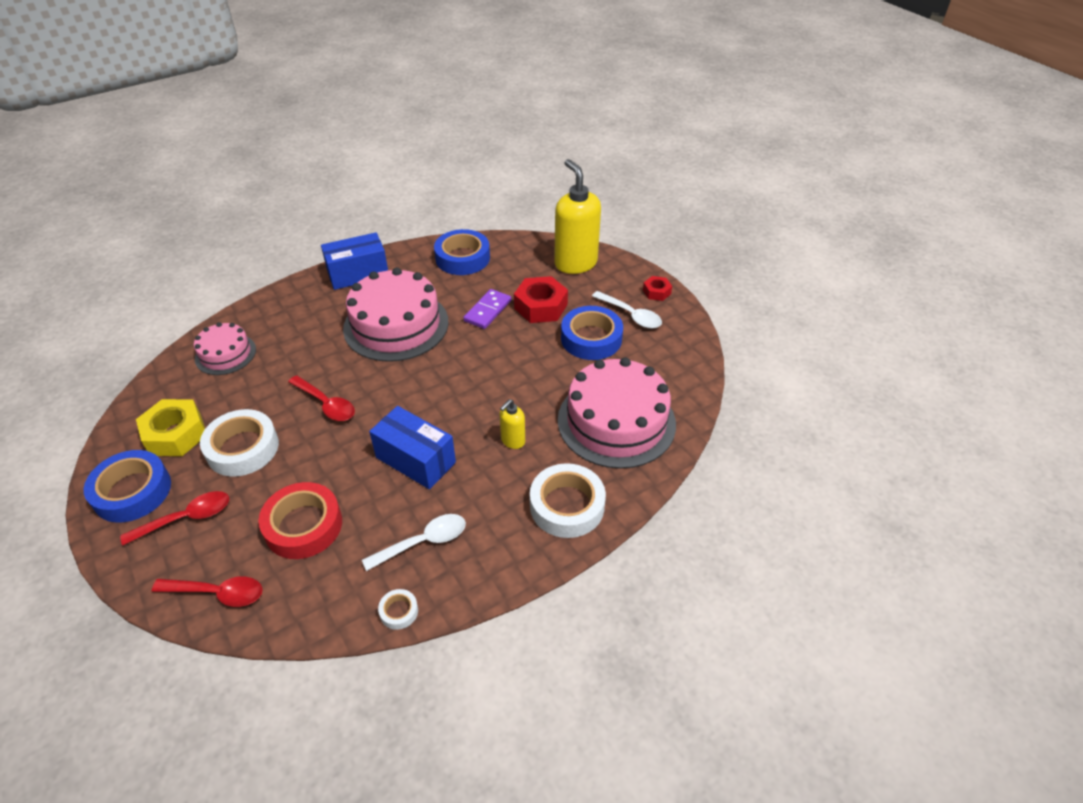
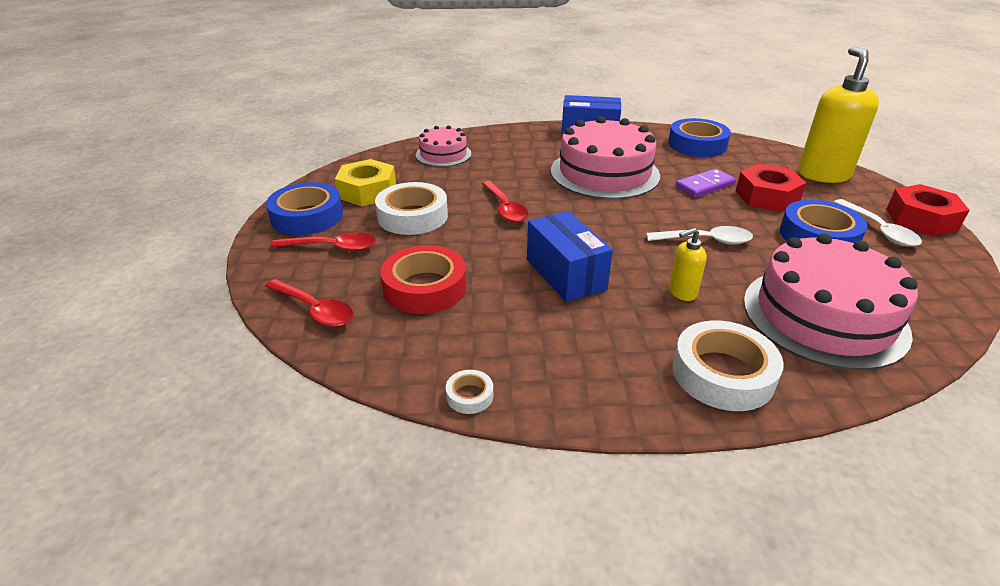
camera: 30 degrees right, 10 degrees down
(423, 542) = (533, 344): white spoon -> white spoon (706, 241)
(656, 292) = (921, 219): red nut -> red nut, size x1.85

